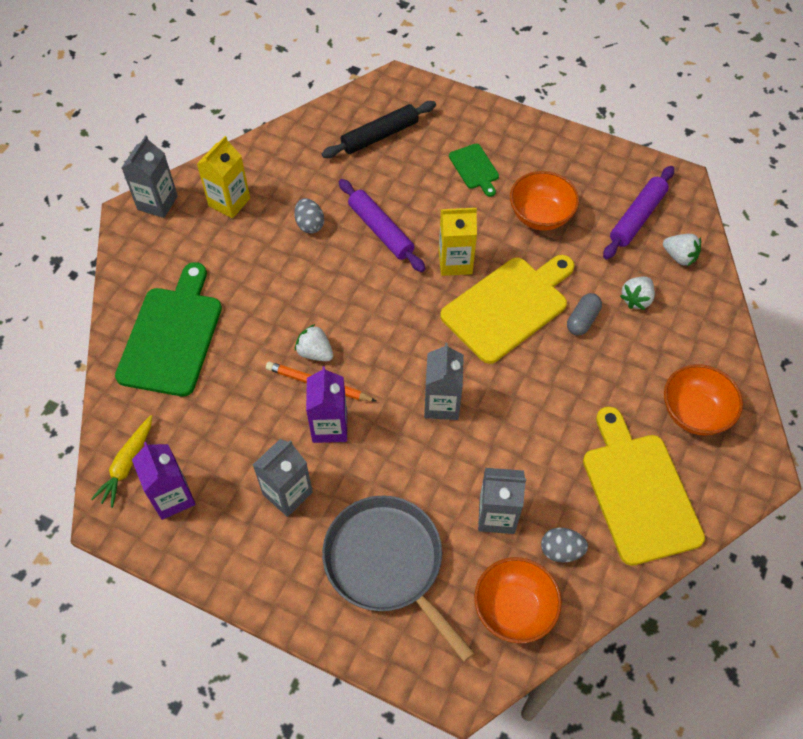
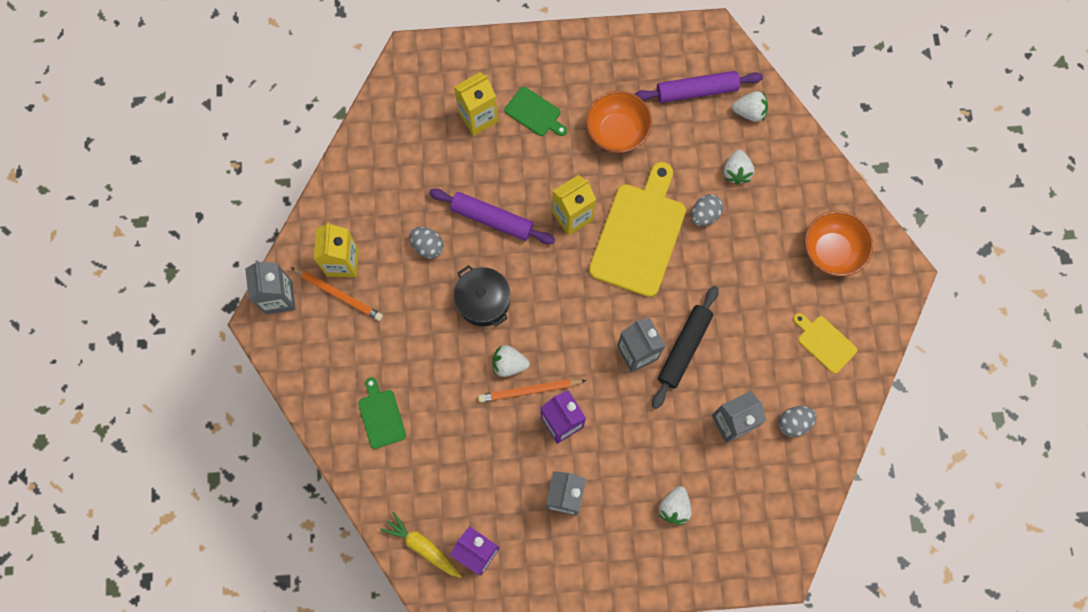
camera: 30 degrees left, 15 degrees up
(127, 464) = (422, 546): yellow carrot -> yellow carrot turned 135 degrees clockwise
(172, 336) = (381, 416): green cutting board -> green cutting board, size x0.49
(208, 224) = (339, 294): none -> orange pencil
(328, 290) = (483, 301): none -> black pot
(380, 136) = (432, 122): black rolling pin -> black rolling pin (684, 348)
(387, 563) = (674, 507): grey pan -> white strawberry
(422, 150) = (478, 117): none -> yellow carton
(514, 609) = (785, 488): orange bowl -> none
(582, 320) = (704, 215): grey capsule -> grey egg
(637, 217) = (696, 91): purple rolling pin -> purple rolling pin turned 75 degrees clockwise
(639, 492) = (824, 342): yellow cutting board -> yellow cutting board, size x0.49

